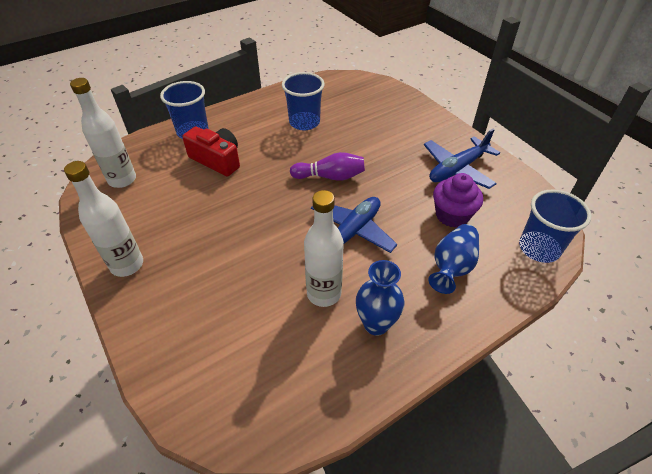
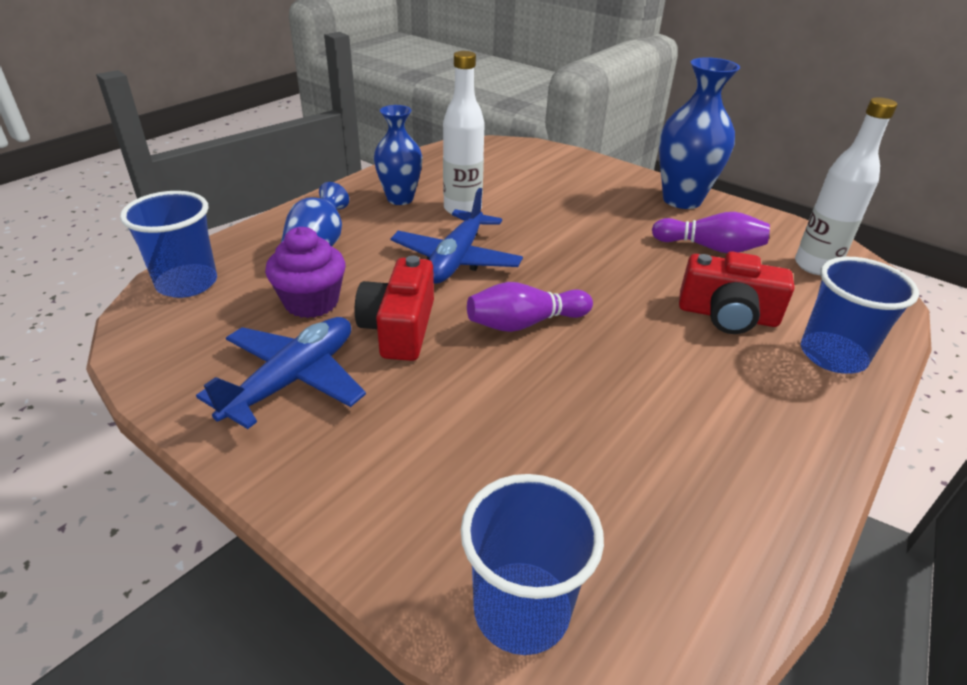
camera: 160 degrees right, 10 degrees down
(127, 265) = (682, 200): white bottle -> blue vase
(169, 208) = (710, 248): none -> purple bowling pin
(304, 122) = (651, 426): blue cup -> blue cup (521, 610)
(401, 187) = (399, 328): none -> red camera

